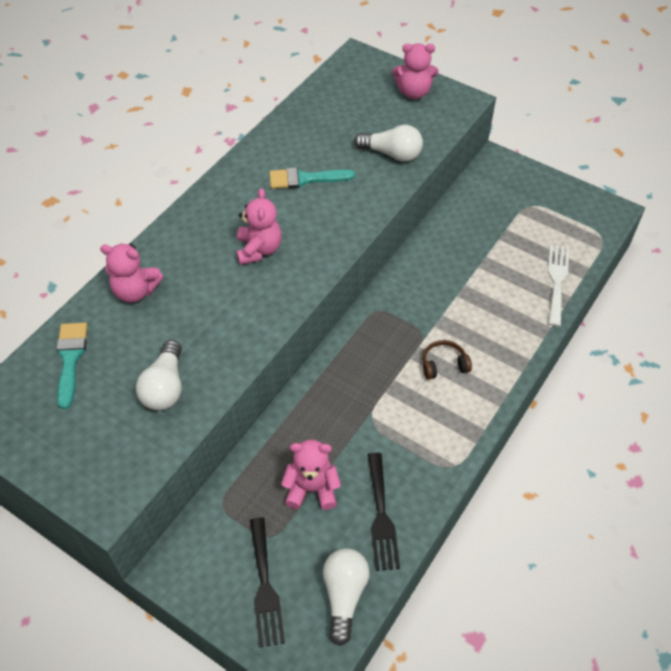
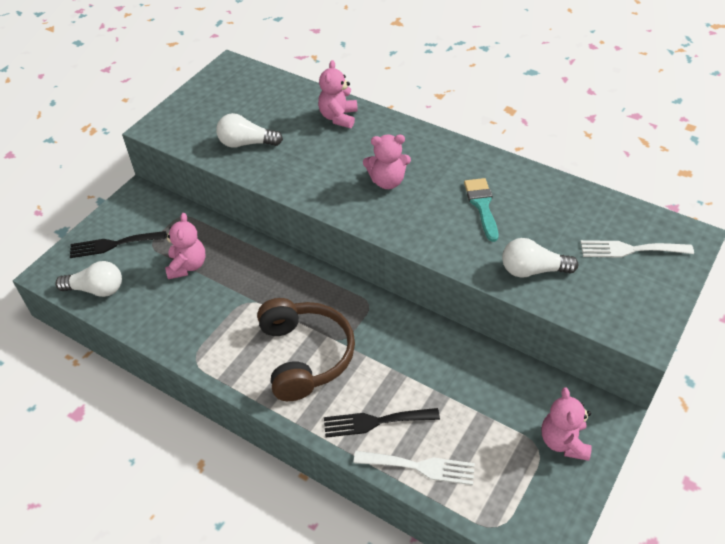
camera: 90 degrees right, 5 degrees down
(70, 359) = (275, 95): turquoise brush -> none
(370, 92) = (630, 249): none -> white fork
(381, 516) = (156, 310): black fork -> black fork (375, 422)
(392, 154) = (532, 270): white light bulb -> white light bulb turned 75 degrees clockwise
(414, 92) = (644, 288): pink teddy bear -> pink teddy bear (563, 441)
(444, 365) = (305, 356): brown headphones -> brown headphones, size x2.27

